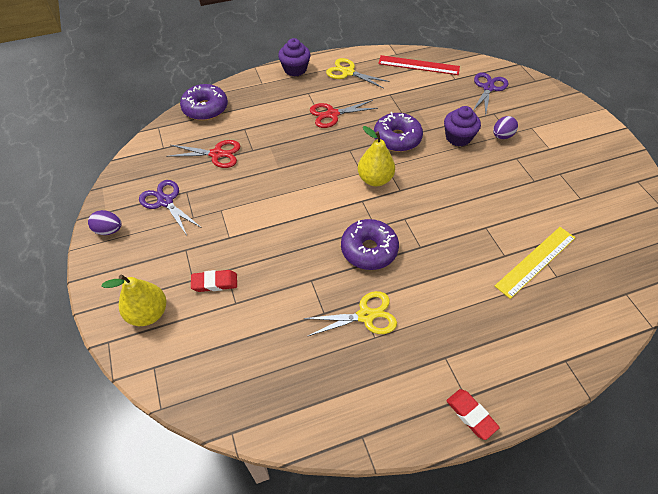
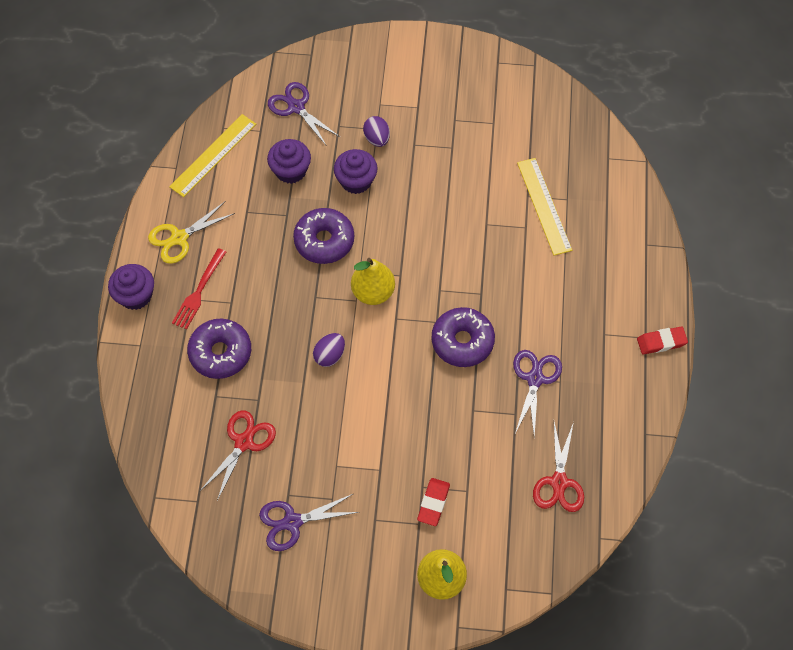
camera: 65 degrees left, 10 degrees up
(109, 230) = (306, 596): purple egg -> purple egg (330, 355)
(205, 109) = (151, 429): purple donut -> purple donut (220, 353)
(316, 94) = (199, 291): none -> red fork
(332, 114) = (246, 289): red scissors -> red scissors (559, 482)
(366, 316) = (535, 379): yellow scissors -> purple scissors
(418, 65) = (213, 155): red ruler -> yellow ruler
(438, 103) = (290, 170): none -> purple cupcake

